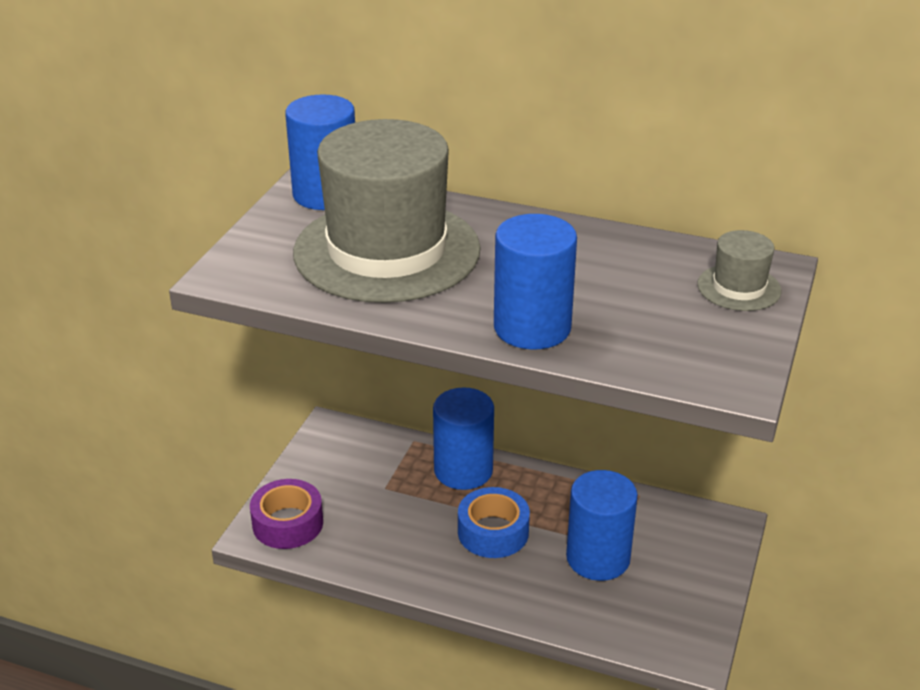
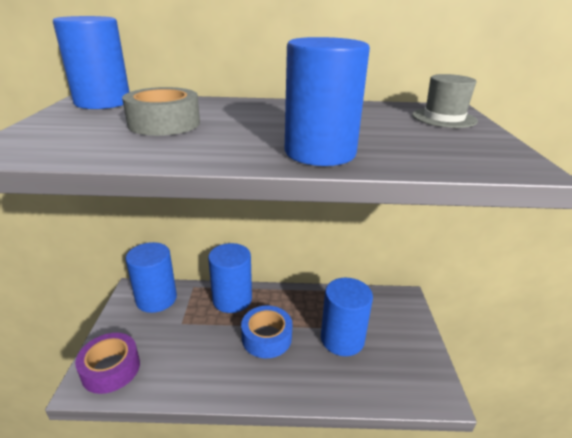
camera: 20 degrees left, 5 degrees down
(358, 447) = (156, 299): none -> blue cylinder
(387, 251) = (164, 123): grey hat -> grey tape

